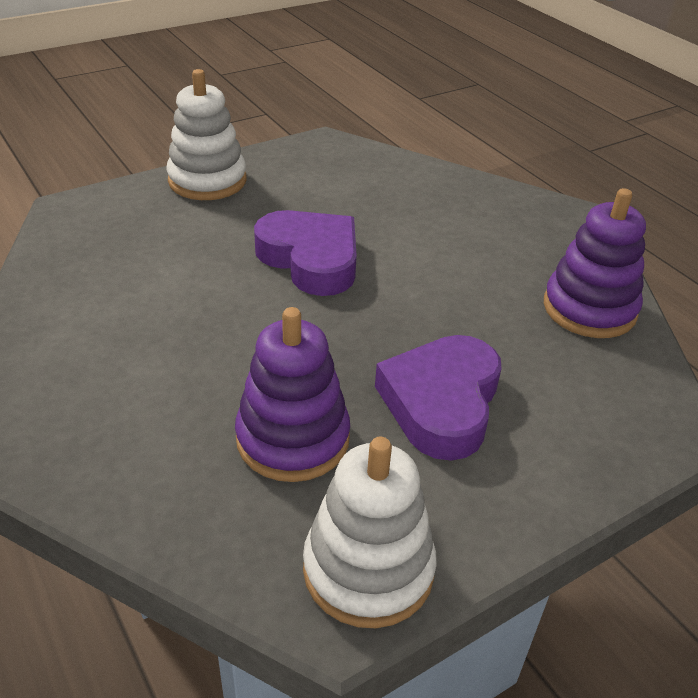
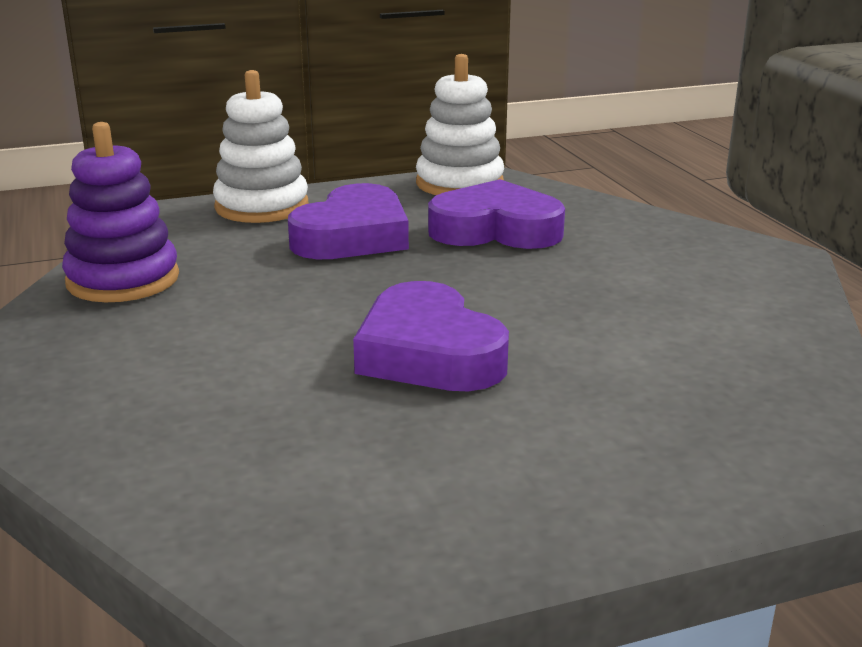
camera: 165 degrees left, 15 degrees down
(207, 180) = (586, 501): white stacking toy -> white stacking toy (262, 207)
(293, 439) = (496, 230): purple stacking toy -> purple heart

